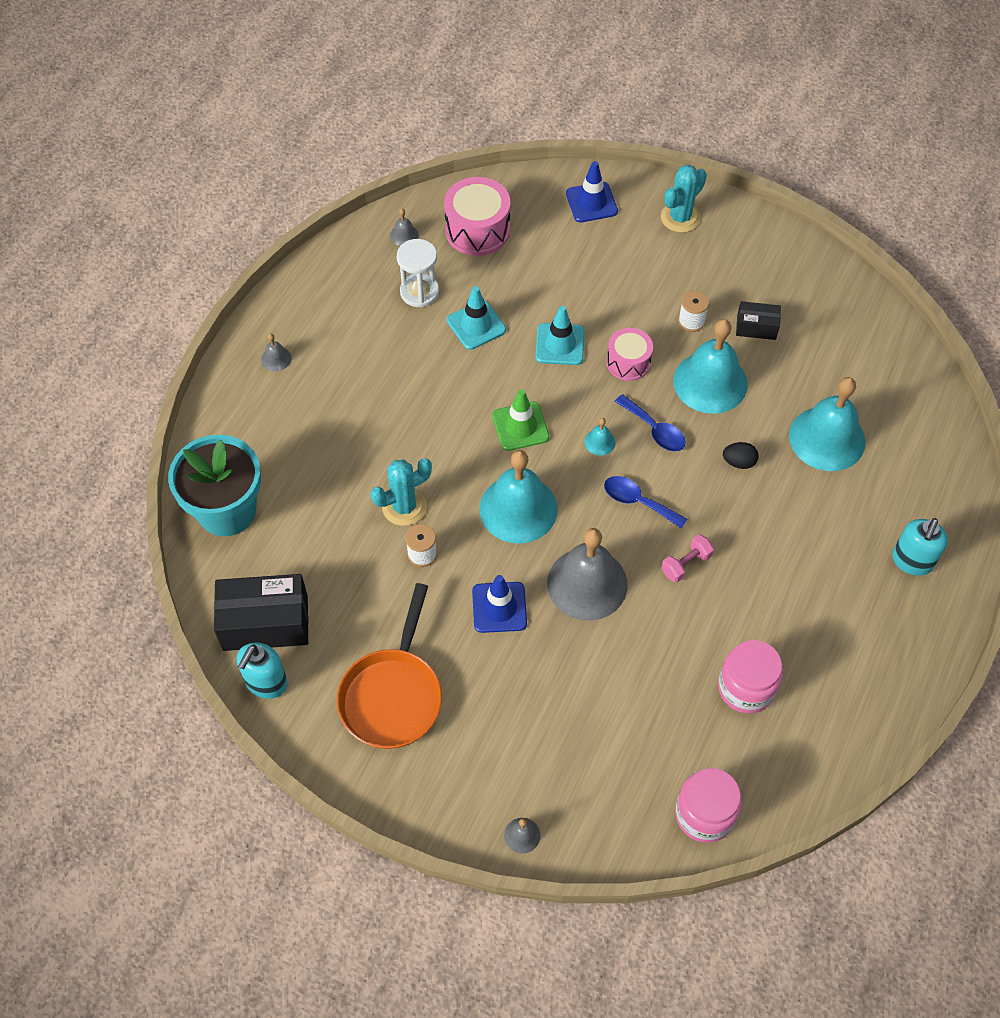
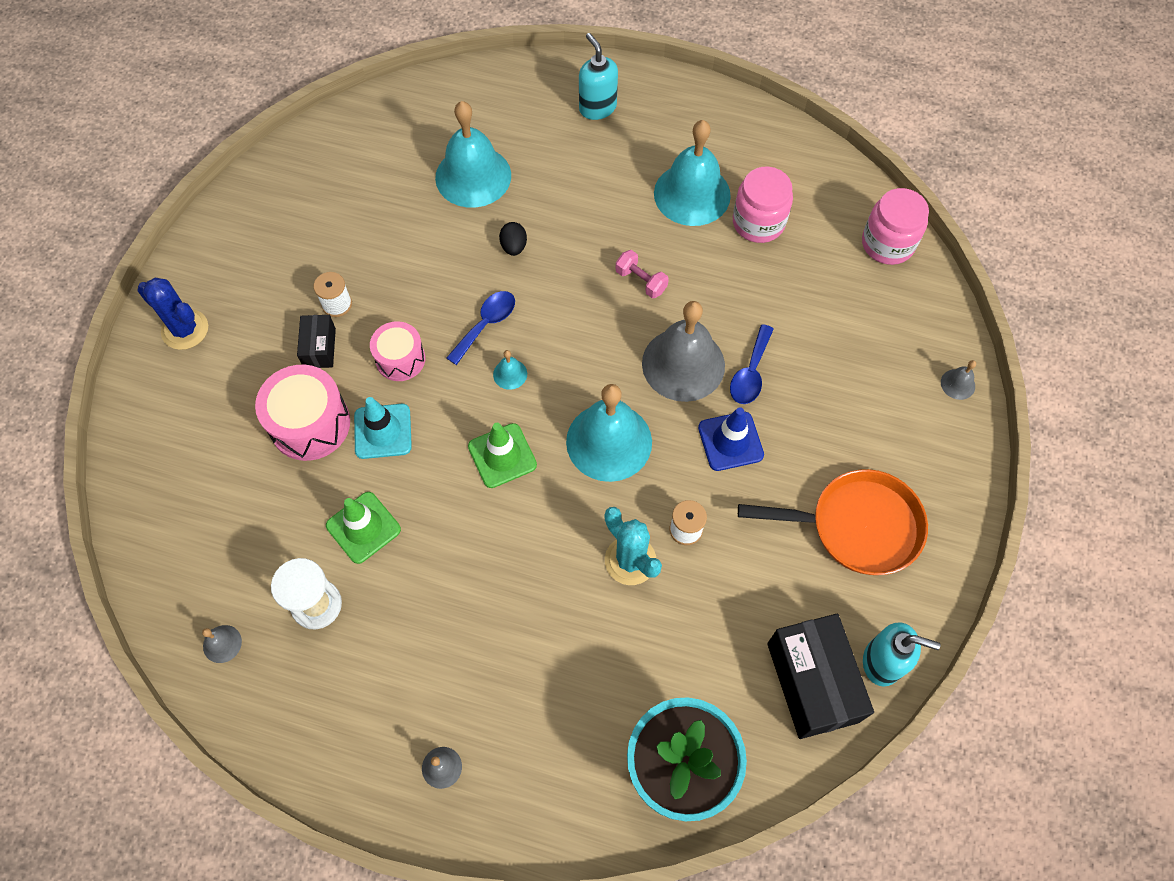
camera: 100 degrees left, 5 degrees up
(476, 325) = (363, 527): turquoise traffic cone -> green traffic cone
(477, 230) = (210, 552): pink drum -> pink drum (310, 424)
(591, 202) = (162, 426): blue traffic cone -> none
(638, 501) = (577, 330): blue spoon -> blue spoon (750, 373)
(680, 217) = (185, 329): turquoise cactus -> blue cactus
(710, 382) = (417, 279): turquoise bell -> turquoise bell (692, 194)
(756, 327) = (340, 244): black box -> black box (319, 348)
(912, 561) = (597, 107): turquoise soap dispenser -> turquoise soap dispenser turned 135 degrees counterclockwise

